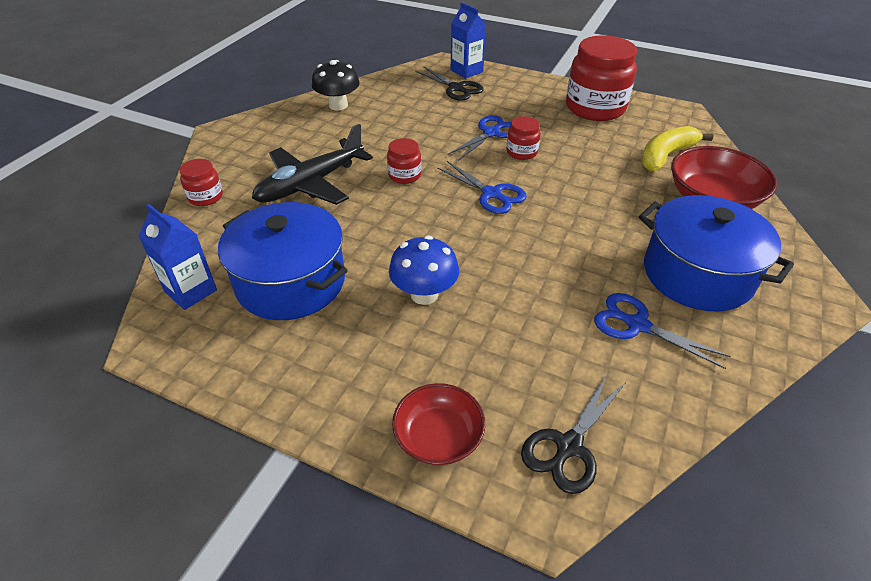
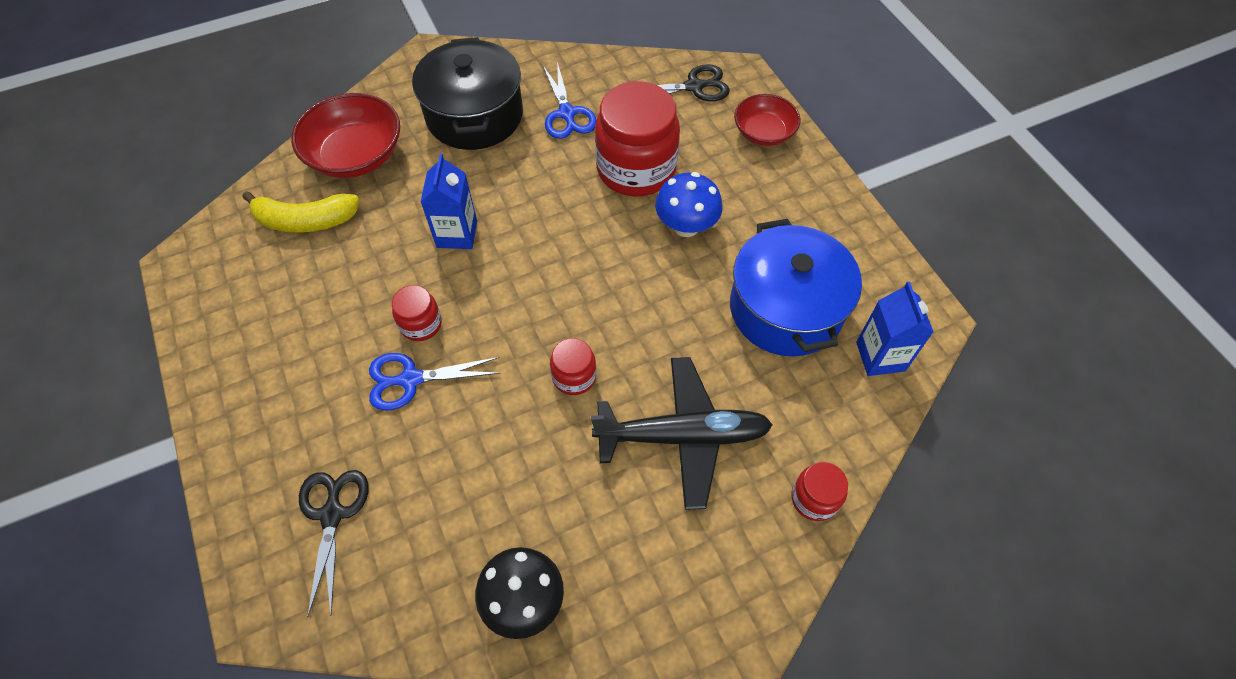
camera: 140 degrees left, 15 degrees up
(466, 71) = (264, 553): blue carton -> blue carton (457, 234)
(492, 194) = (520, 289): blue scissors -> none
(595, 108) = (246, 336): red jar -> red jar (636, 169)
(697, 274) = (474, 115): blue pot -> black pot

